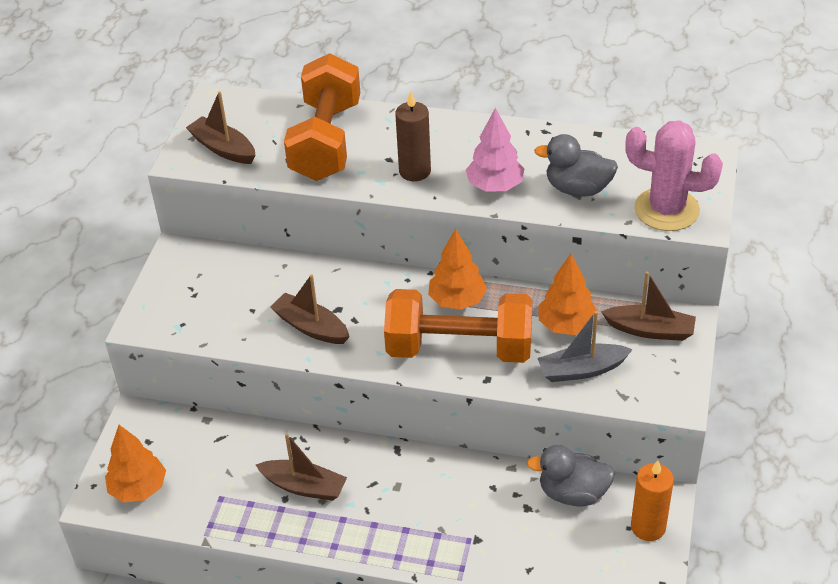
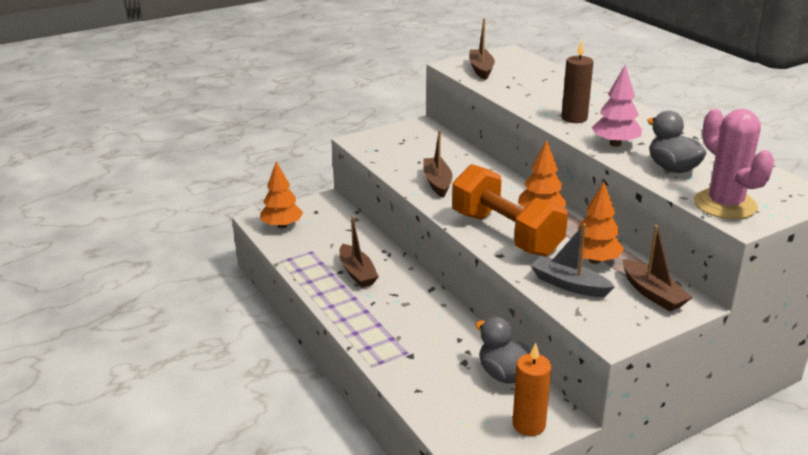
camera: 45 degrees right, 15 degrees down
(326, 141) = (543, 88): orange dumbbell -> none

